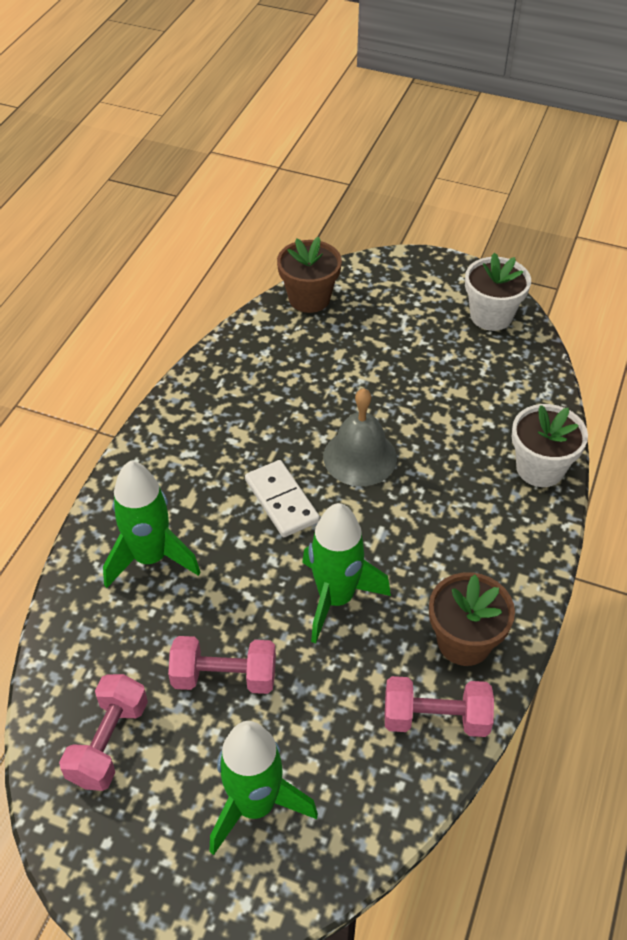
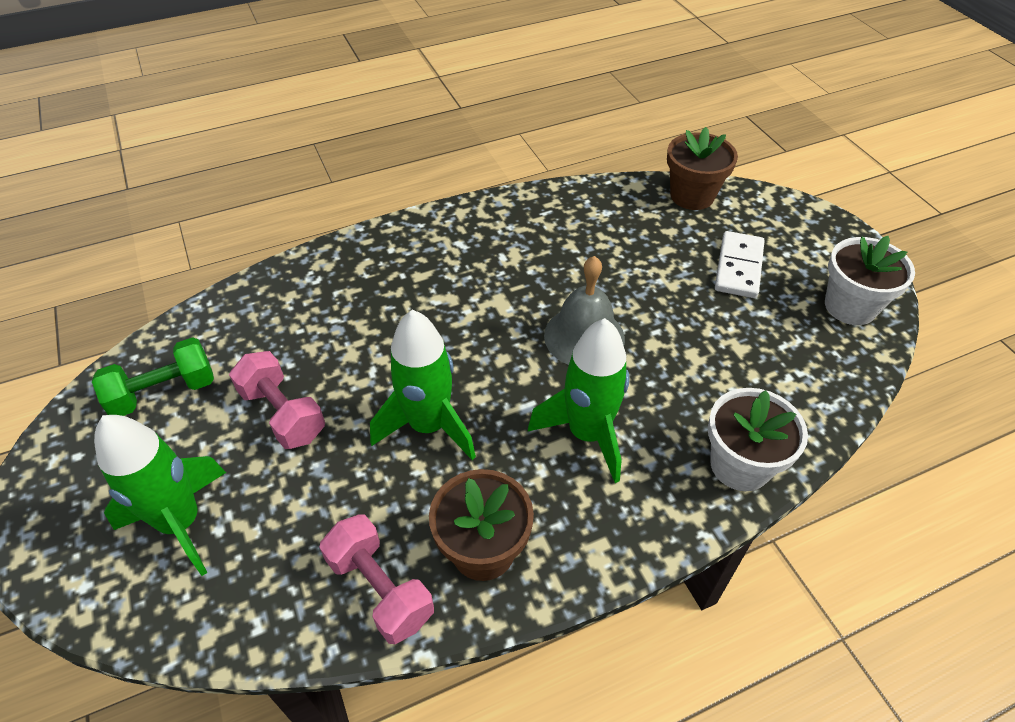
camera: 45 degrees right, 0 degrees up
(109, 743) = (164, 392): pink dumbbell -> green dumbbell
(151, 558) = (346, 294): green rocket -> green rocket (587, 434)
(282, 501) = (482, 324): white domino -> white domino (739, 267)

